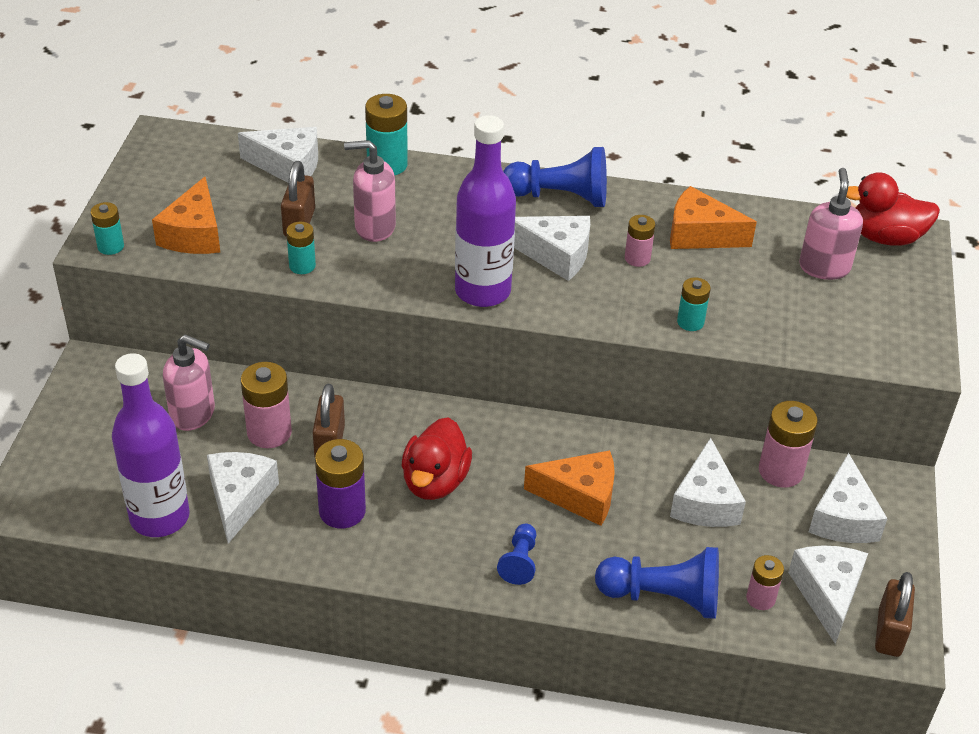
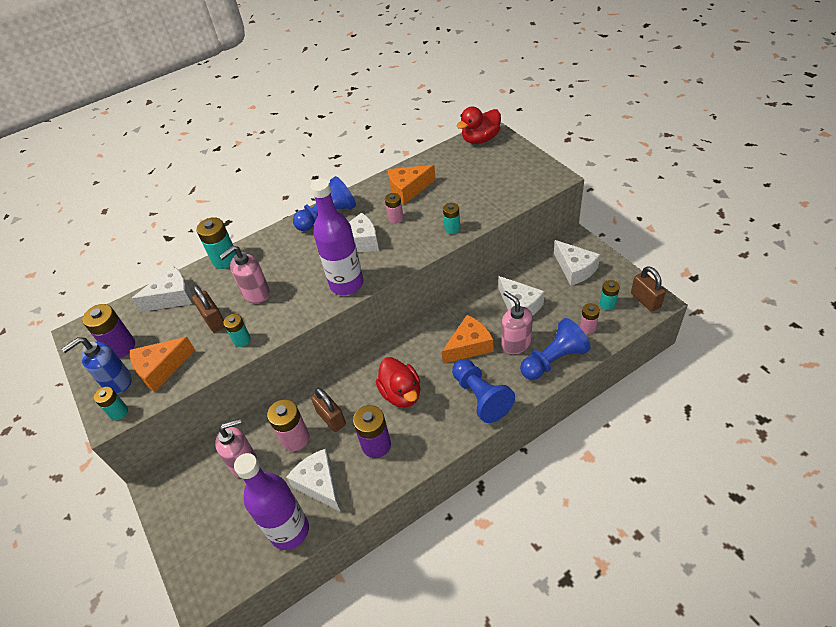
camera: 35 degrees left, 5 degrees up
(141, 215) = (117, 382): none -> blue soap dispenser
(183, 182) = (121, 347): none -> purple battery
(194, 234) = (161, 369): orange cheese -> orange cheese turned 90 degrees clockwise
(519, 562) = (481, 397): blue pawn -> blue pawn, size x1.82
(780, 471) = (530, 269): pink battery -> none
(824, 267) = (473, 167): pink soap dispenser -> pink soap dispenser (515, 343)
(827, 594) = (607, 304): white cheese -> turquoise battery

